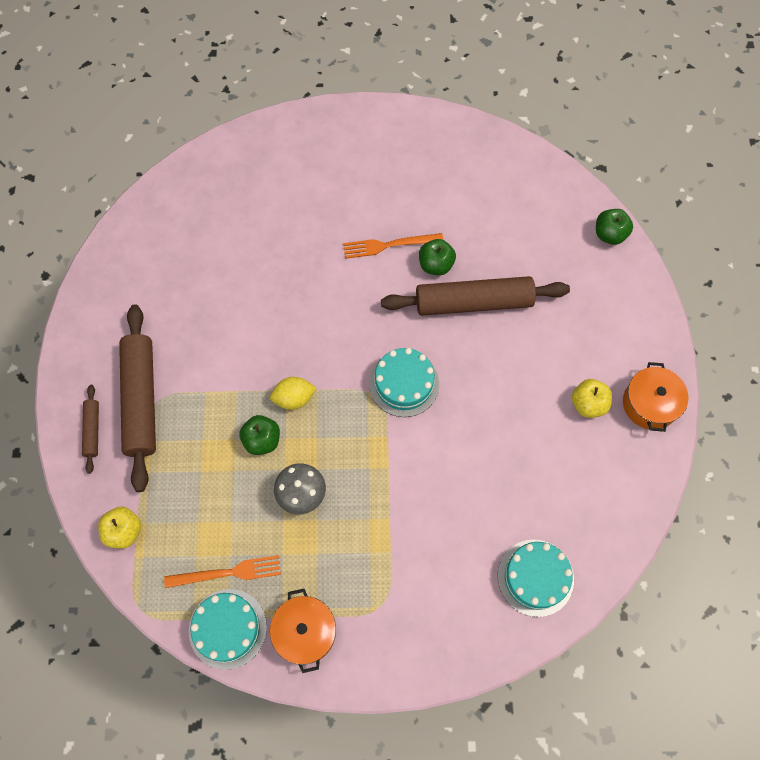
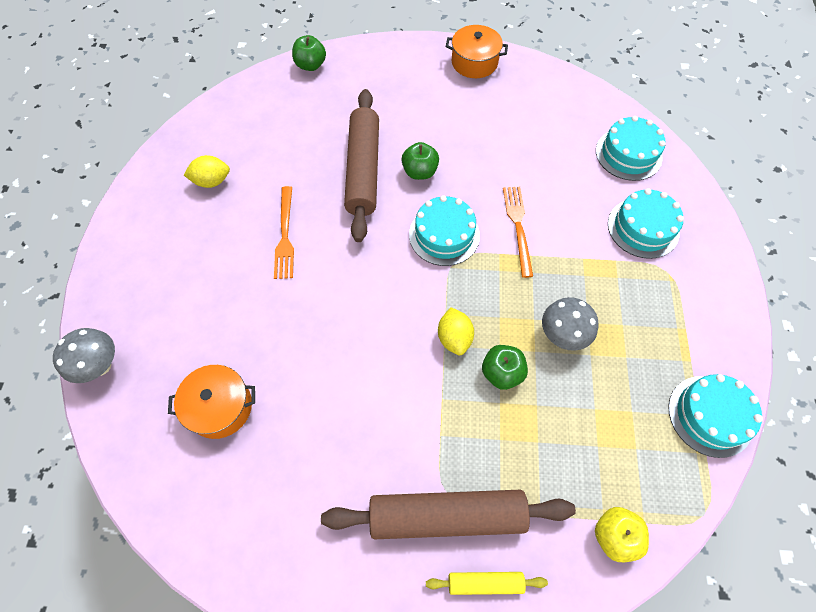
camera: 85 degrees left, 5 degrees down
(92, 430) = (485, 583): brown rolling pin -> yellow rolling pin
(228, 573) = (651, 414): orange fork -> orange fork (518, 227)
(255, 136) = (100, 366): none -> grey mushroom
(305, 632) = (702, 339): orange pot -> orange pot (220, 407)
(434, 585) = (643, 228): none -> turquoise cake
(435, 265) = (316, 197): green apple -> green apple (420, 172)
(442, 174) = (212, 181): none -> yellow lemon
(588, 404) = (472, 100): yellow apple -> none

